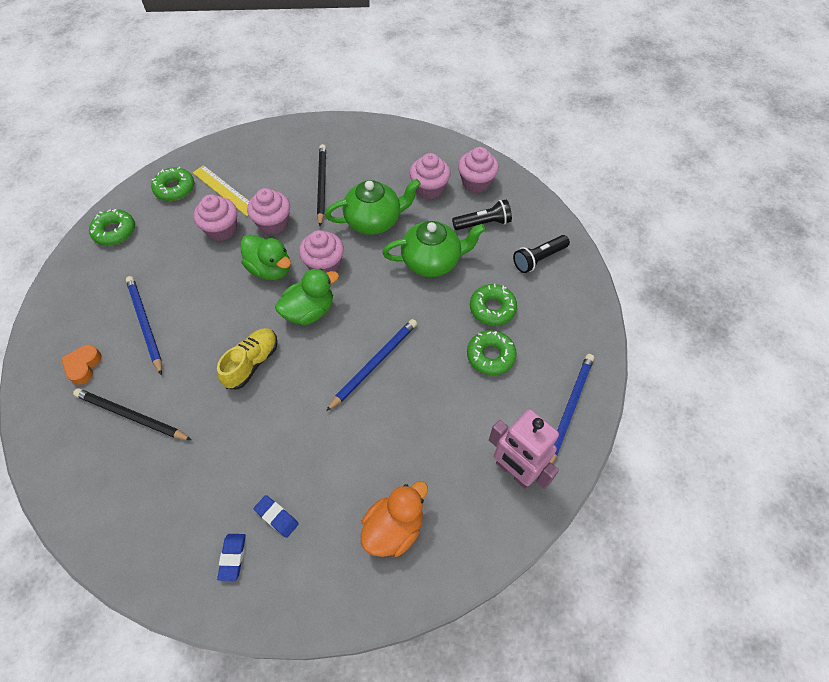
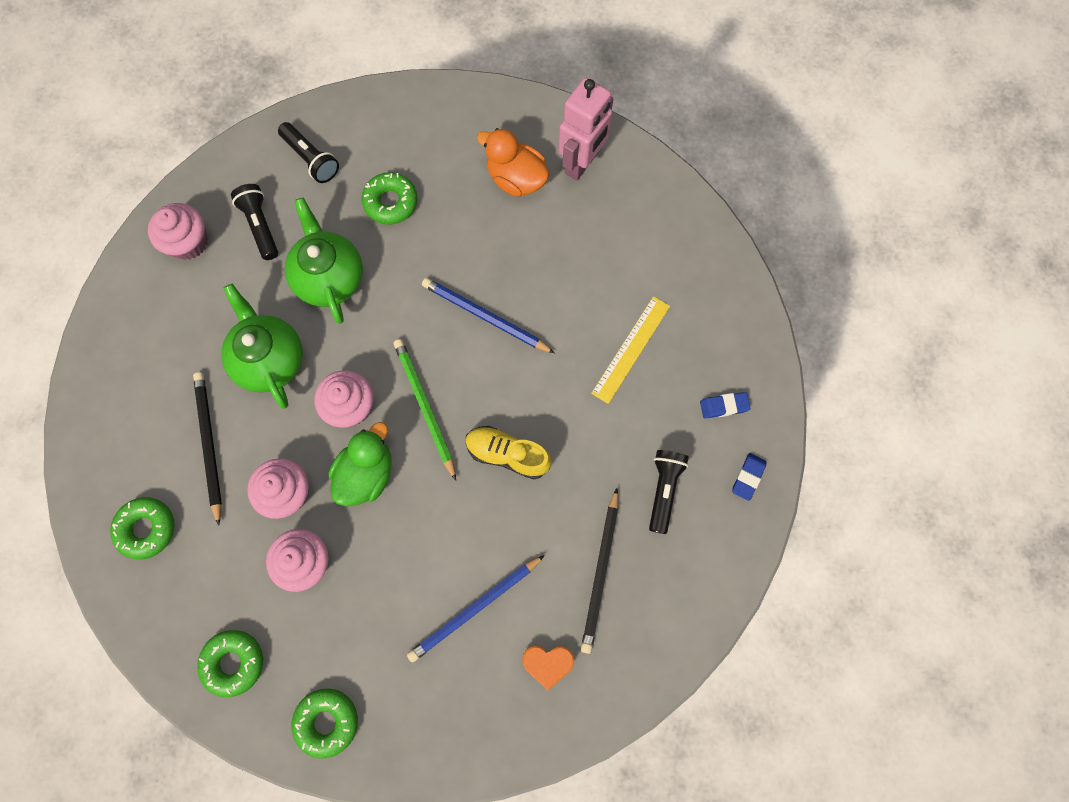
camera: 100 degrees left, 15 degrees up
(177, 482) = (663, 490): none -> black flashlight
(224, 190) = (230, 584): yellow ruler -> yellow ruler (630, 349)
(277, 517) = (676, 375): blue eraser -> blue eraser (748, 477)
(309, 311) = (424, 407): green duck -> green pencil
(321, 185) = (209, 445): black pencil -> black pencil turned 90 degrees clockwise
(394, 528) = (661, 263): orange duck -> orange duck (516, 179)
(429, 189) = (204, 299): pink cupcake -> none
(490, 356) = (454, 198): green donut -> green donut (146, 529)
(569, 409) = (504, 119): blue pencil -> none

